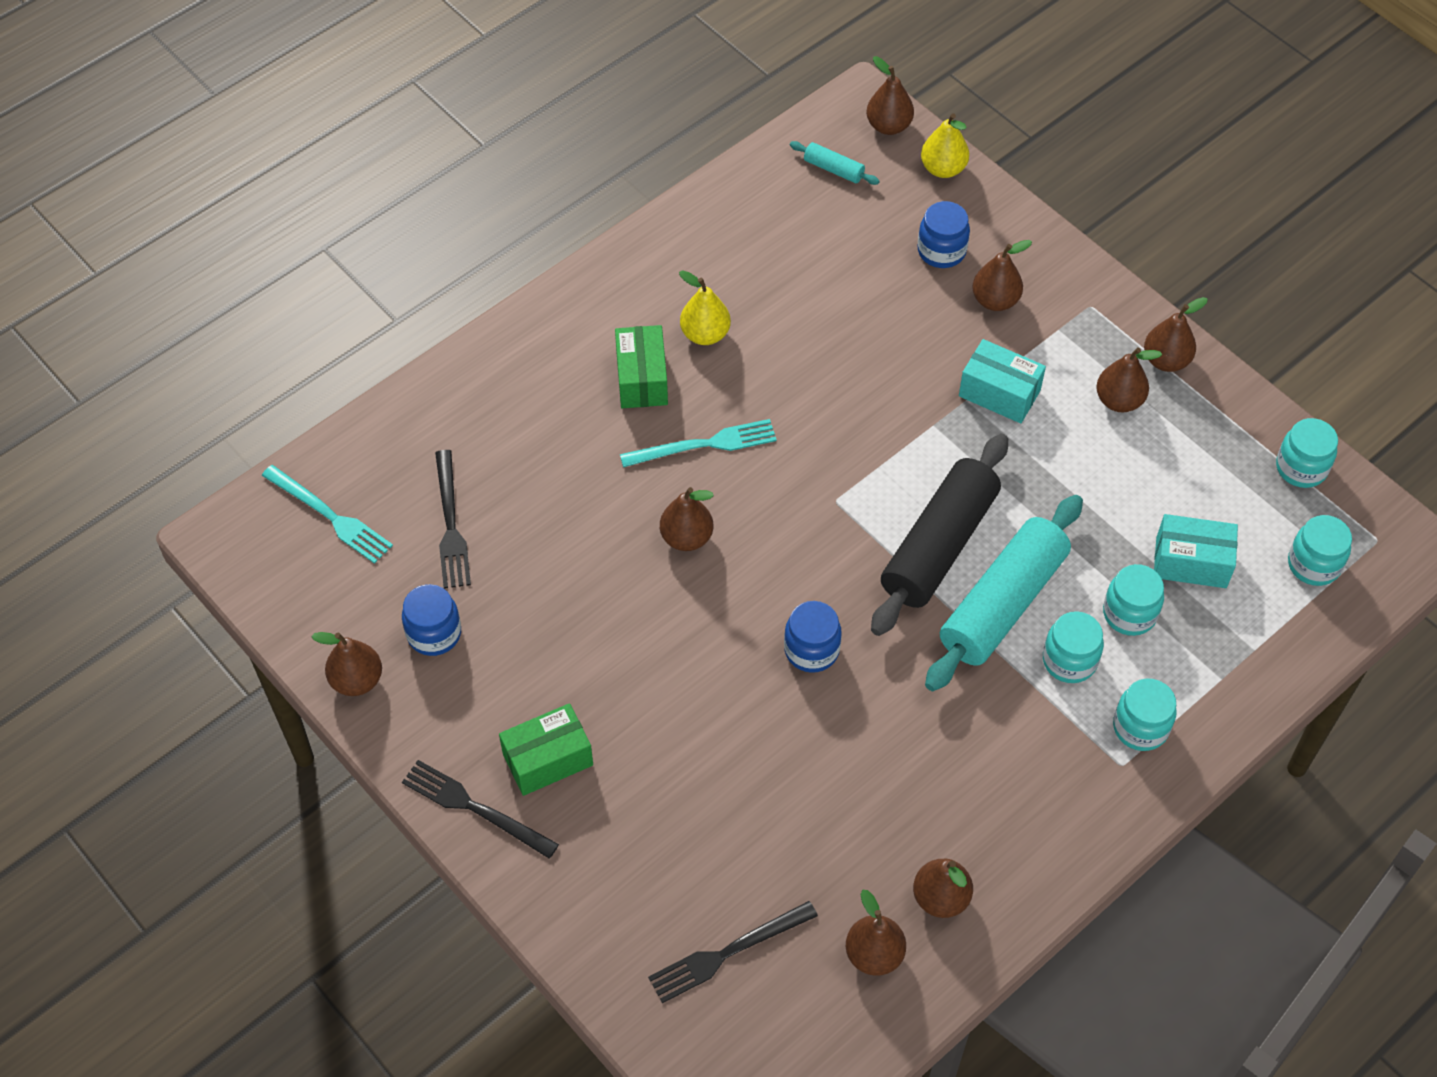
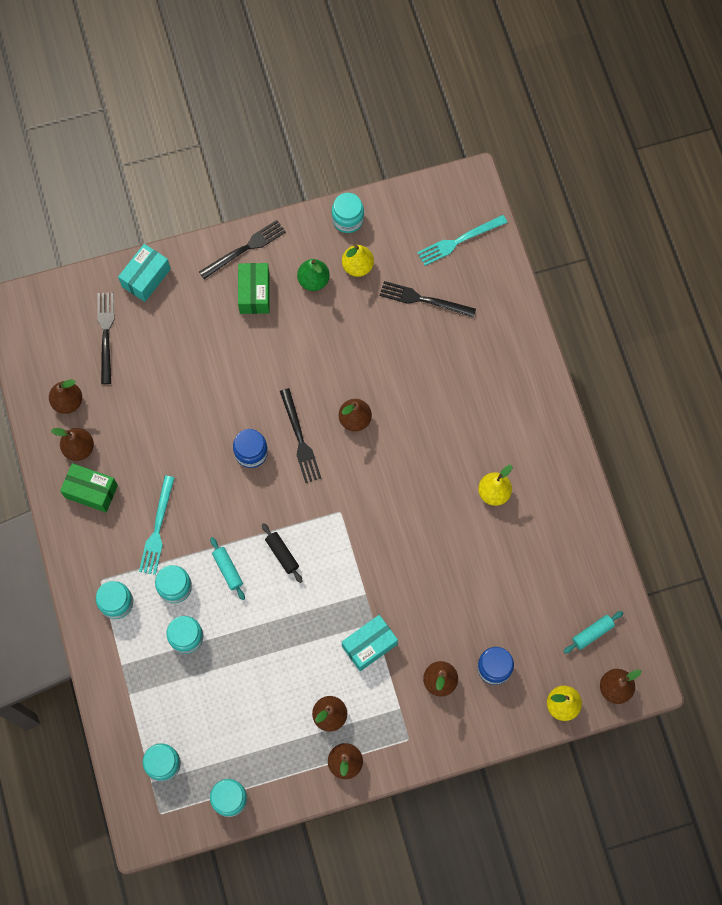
camera: 115 degrees right, 15 degrees up
(357, 680) = (348, 219): brown pear -> turquoise jar
(434, 633) = (357, 266): blue jar -> yellow pear
(486, 684) = (313, 280): none -> green pear
(642, 379) = (477, 442): green box -> green box (91, 491)
(704, 445) = (413, 456): turquoise fork -> turquoise fork (157, 529)
(755, 595) = (300, 439): none -> black fork
(939, 545) = (282, 554): black rolling pin -> black rolling pin, size x0.42
(1002, 604) = (228, 570): turquoise rolling pin -> turquoise rolling pin, size x0.42
(1191, 562) = (200, 692): turquoise box -> turquoise box (146, 278)

